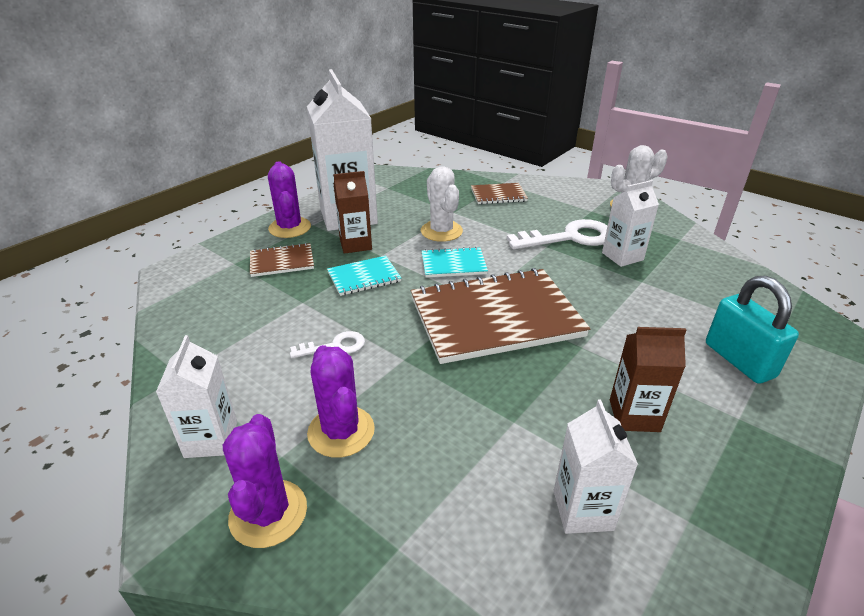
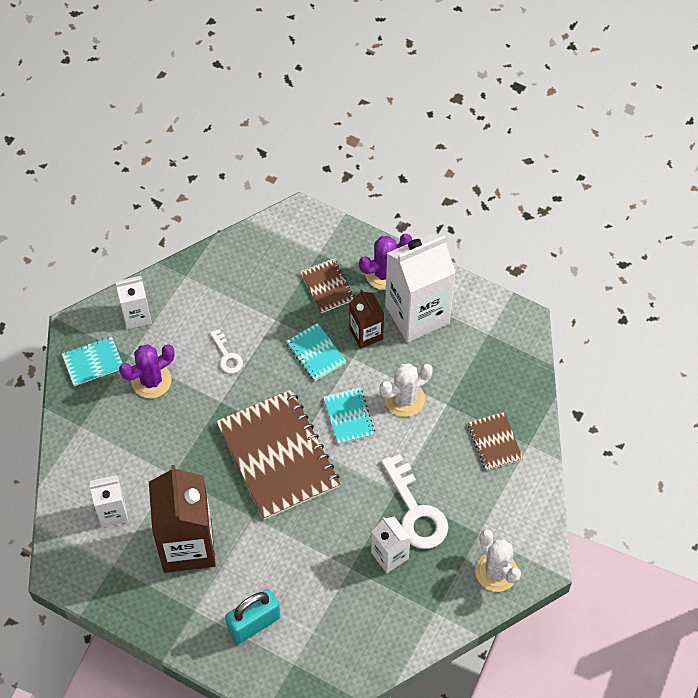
camera: 80 degrees right, 25 degrees up
(268, 513) = (93, 362): purple cactus -> turquoise notebook
(634, 415) = (187, 545): brown carton -> brown carton, size x1.90

